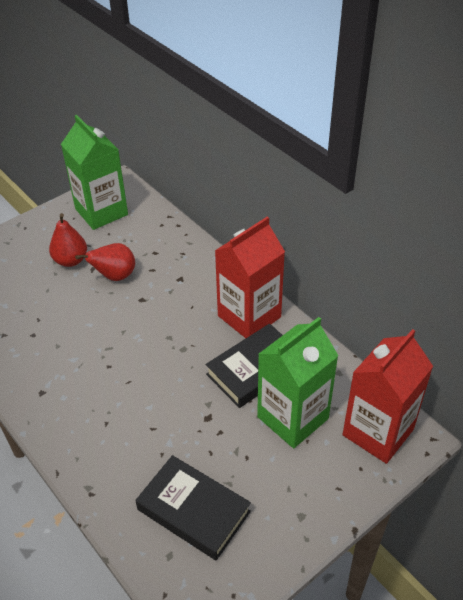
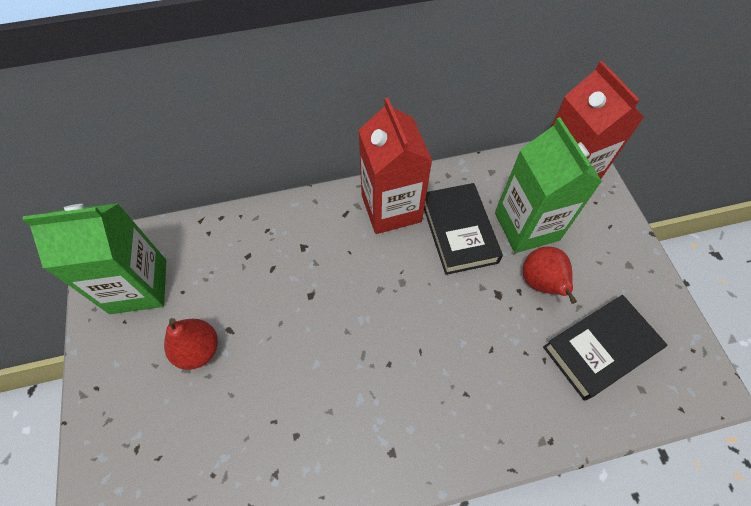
camera: 65 degrees left, 15 degrees up
(114, 276) = (257, 310): red pear -> red pear (541, 283)

